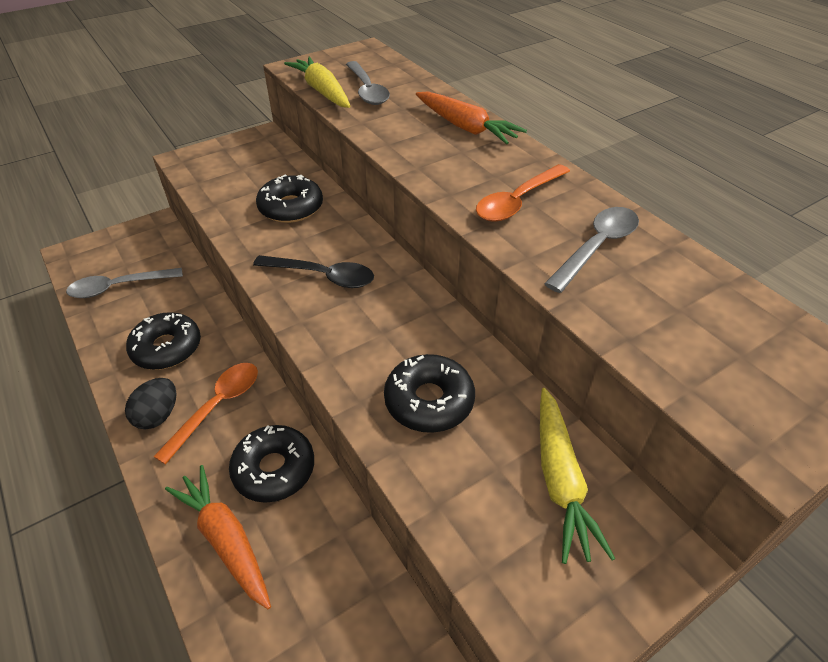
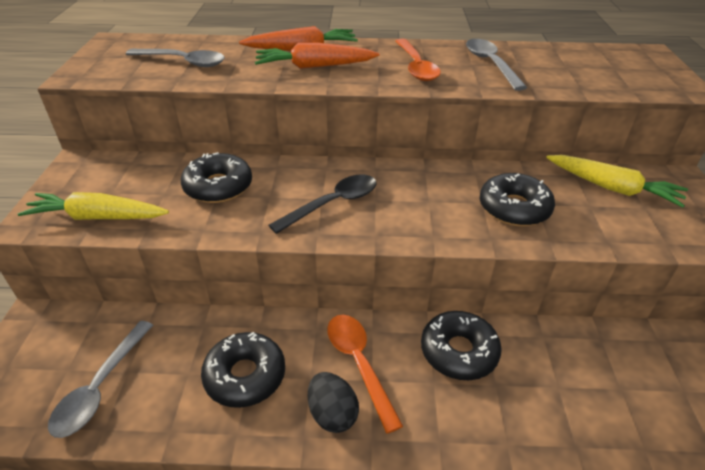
camera: 55 degrees left, 5 degrees down
(226, 539) = (511, 411): orange carrot -> orange carrot (314, 66)
(322, 91) = (147, 78): yellow carrot -> yellow carrot (97, 217)

